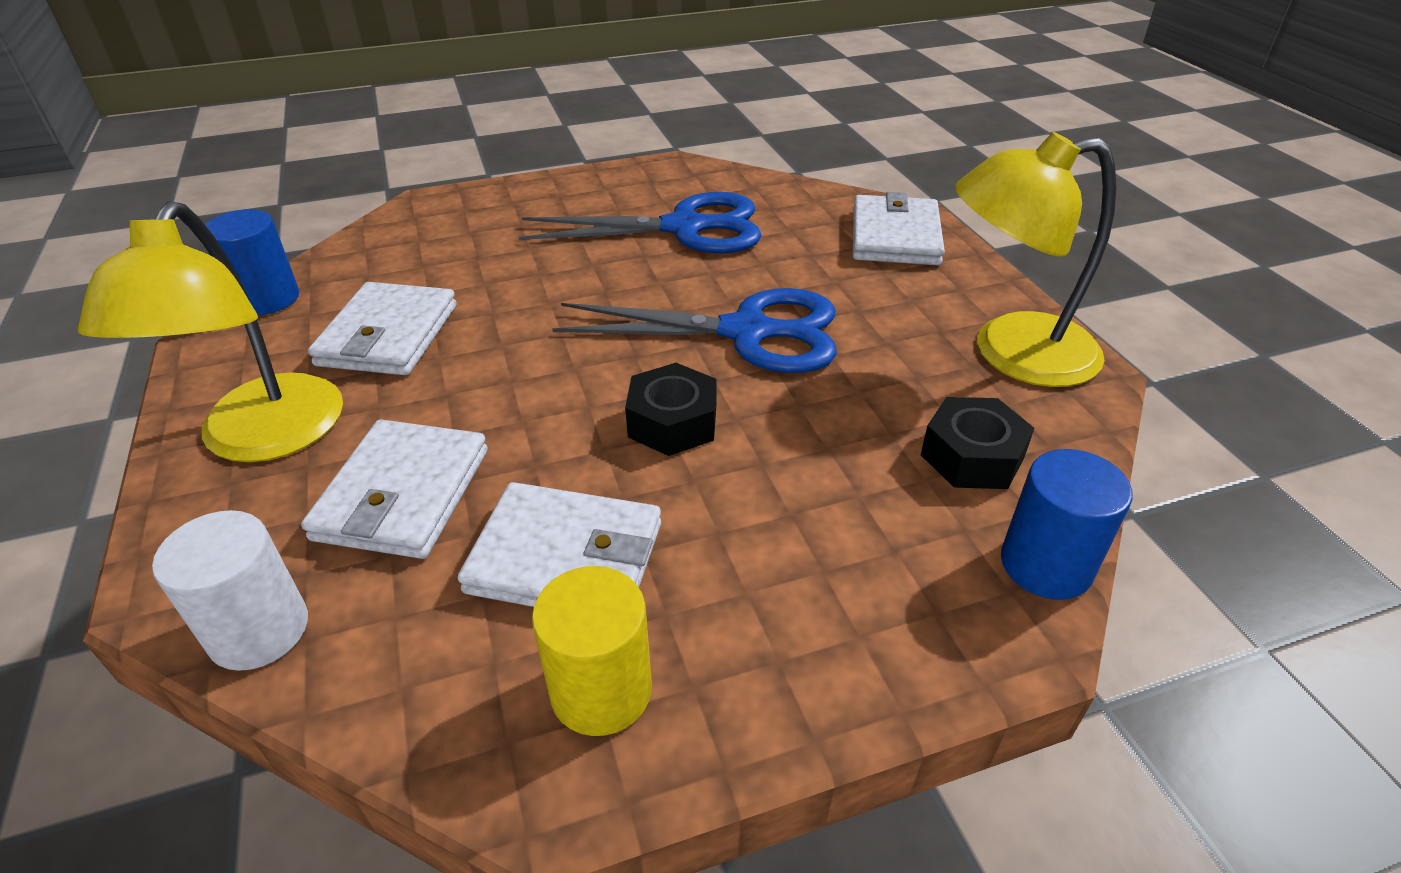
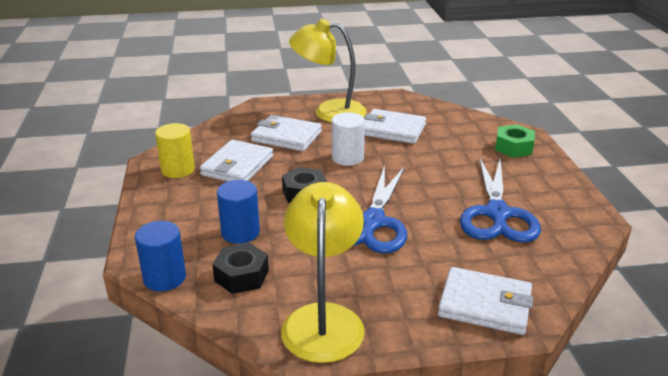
camera: 100 degrees right, 10 degrees down
(259, 630) = (237, 118): white cylinder -> white cylinder (347, 158)
(267, 299) = (428, 104): blue cylinder -> blue cylinder (240, 232)
(475, 213) = (513, 147): none -> green nut

